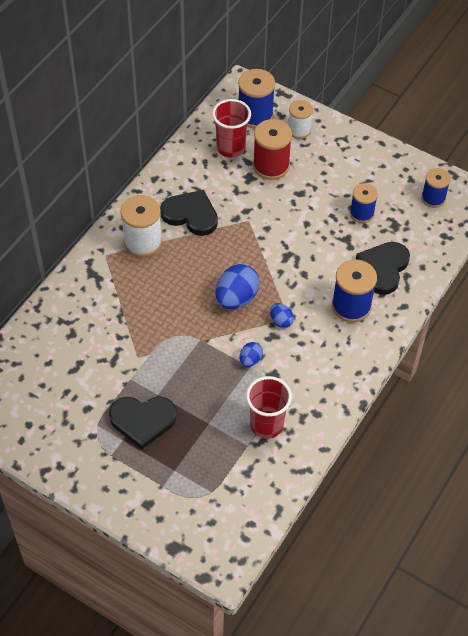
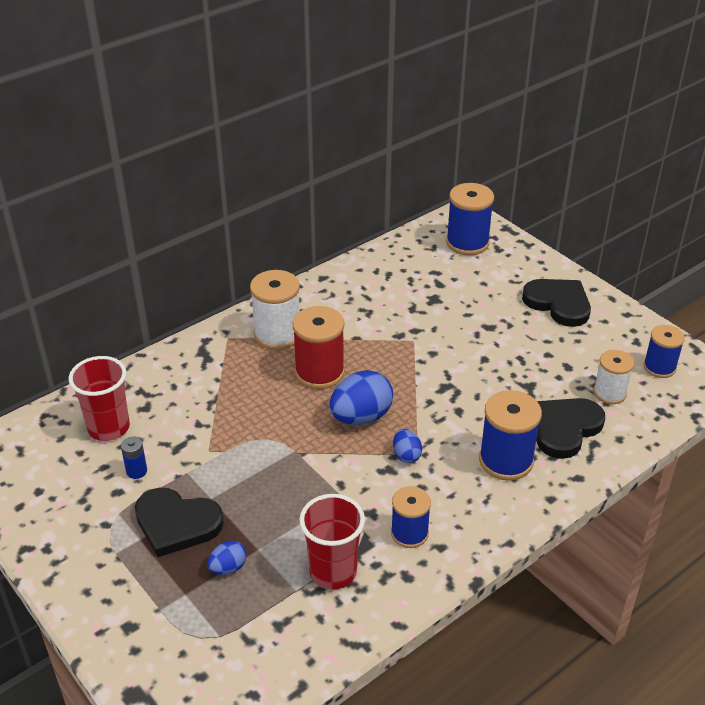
camera: 20 degrees right, 15 degrees down
(93, 388) = (136, 471): none -> blue battery
(191, 215) = (347, 320): black heart -> black heart (558, 304)
(231, 148) = (425, 267): red cup -> red cup (109, 428)
(250, 360) = (347, 489): blue egg -> blue egg (228, 568)
(271, 166) = (465, 293): red spool -> red spool (319, 372)
(299, 130) = (513, 266): white spool -> white spool (609, 393)
(362, 213) = (559, 363): blue spool -> blue spool (409, 533)

